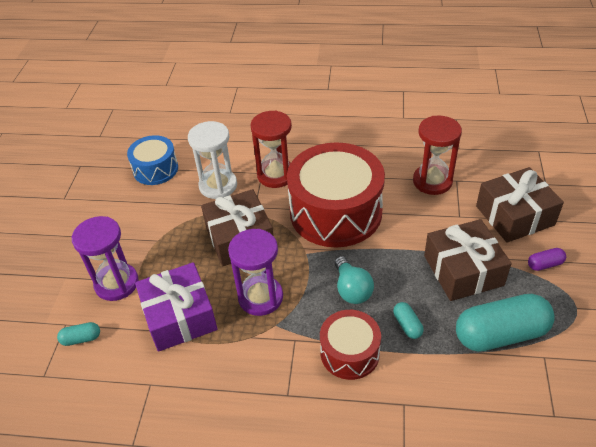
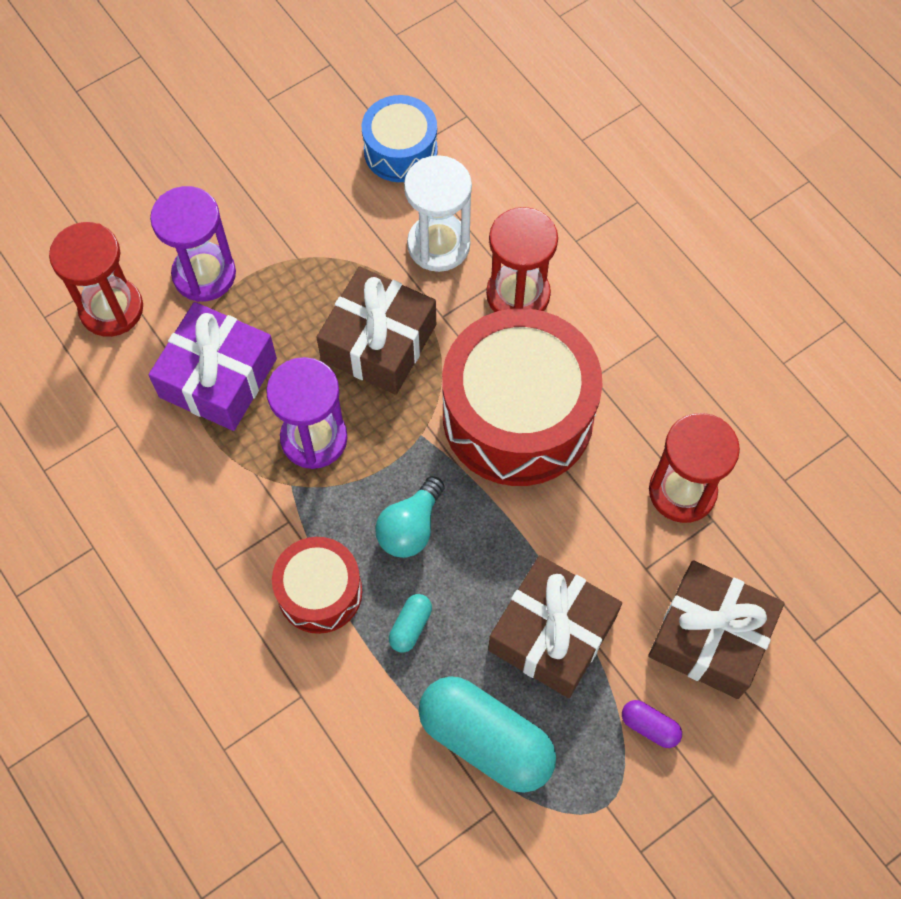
camera: 45 degrees right, 20 degrees up
(81, 339) = (111, 309): turquoise capsule -> red hourglass

